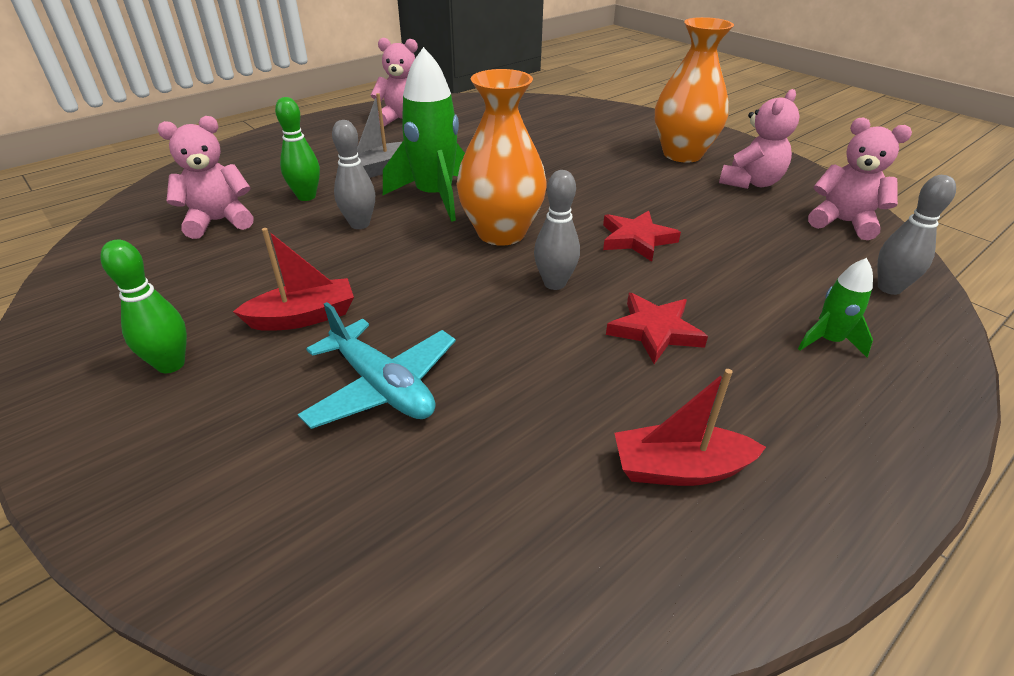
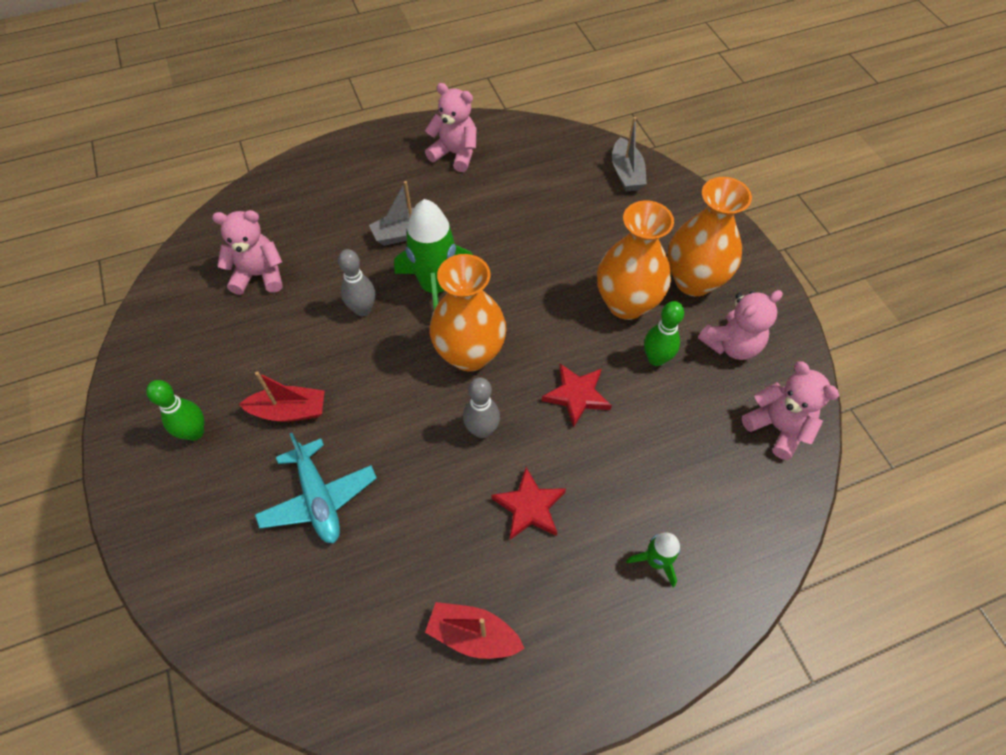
camera: 20 degrees right, 20 degrees up
(306, 196) = (333, 258): green bowling pin -> green bowling pin (656, 359)
(571, 110) = (626, 173): none -> grey boat
(634, 176) = (626, 303): none -> orange vase
(889, 288) = (752, 522): grey bowling pin -> none

